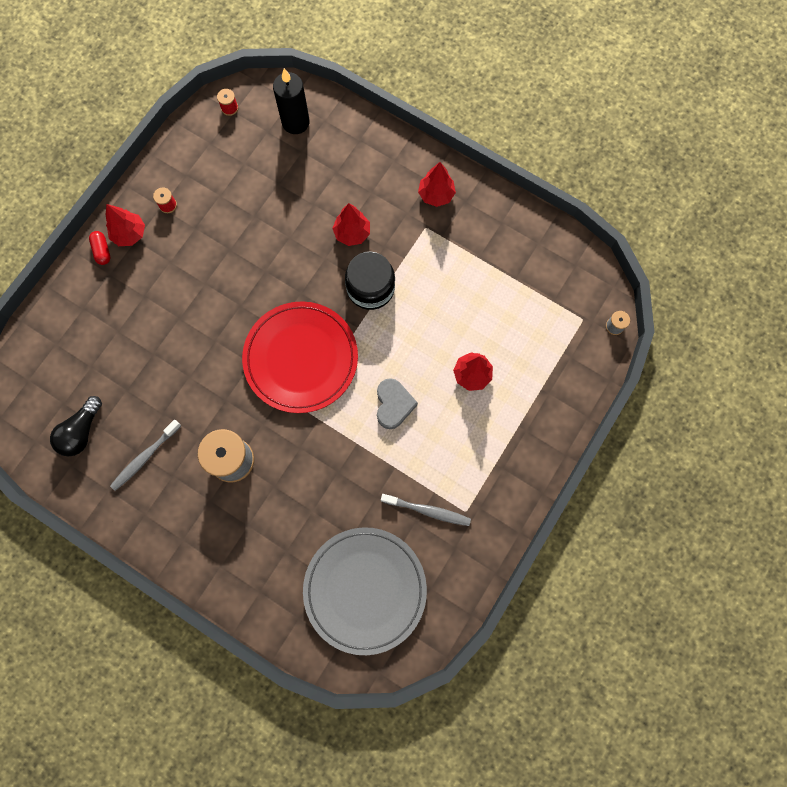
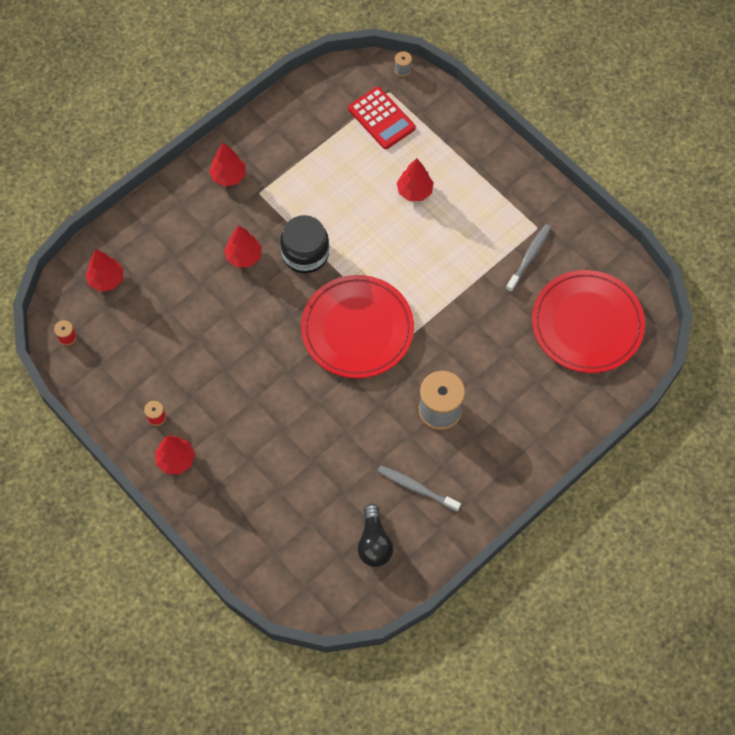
camera: 75 degrees left, 10 degrees down
(81, 431) = (374, 543): black light bulb -> black light bulb turned 45 degrees clockwise
(102, 251) = (186, 490): red capsule -> none
(145, 457) = (416, 488): grey toothbrush -> grey toothbrush turned 150 degrees clockwise
(295, 122) = (106, 280): black candle -> red tree
(365, 590) = (587, 324): grey plate -> red plate
(393, 405) = (424, 261): grey heart -> none
(548, 320) = (381, 118): none -> red calculator

